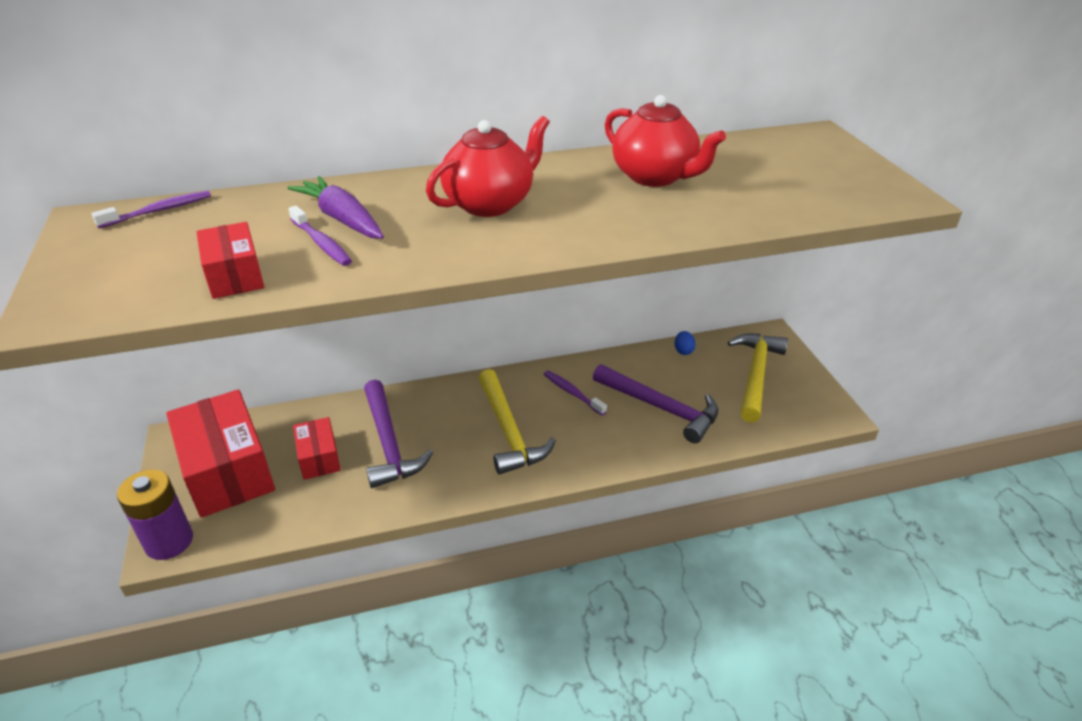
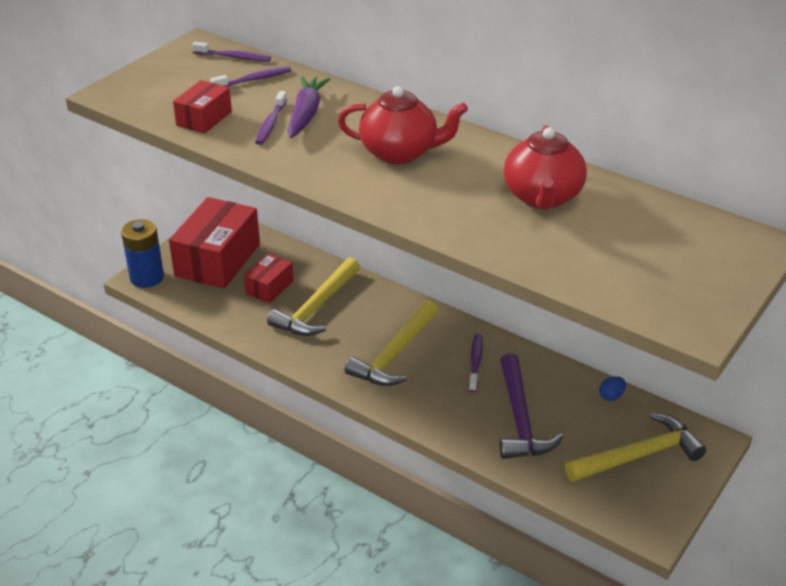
camera: 50 degrees right, 0 degrees up
(169, 541) = (147, 277): purple battery -> blue battery
(224, 218) = (254, 80): none -> purple toothbrush
(389, 443) = (316, 307): purple hammer -> yellow hammer

